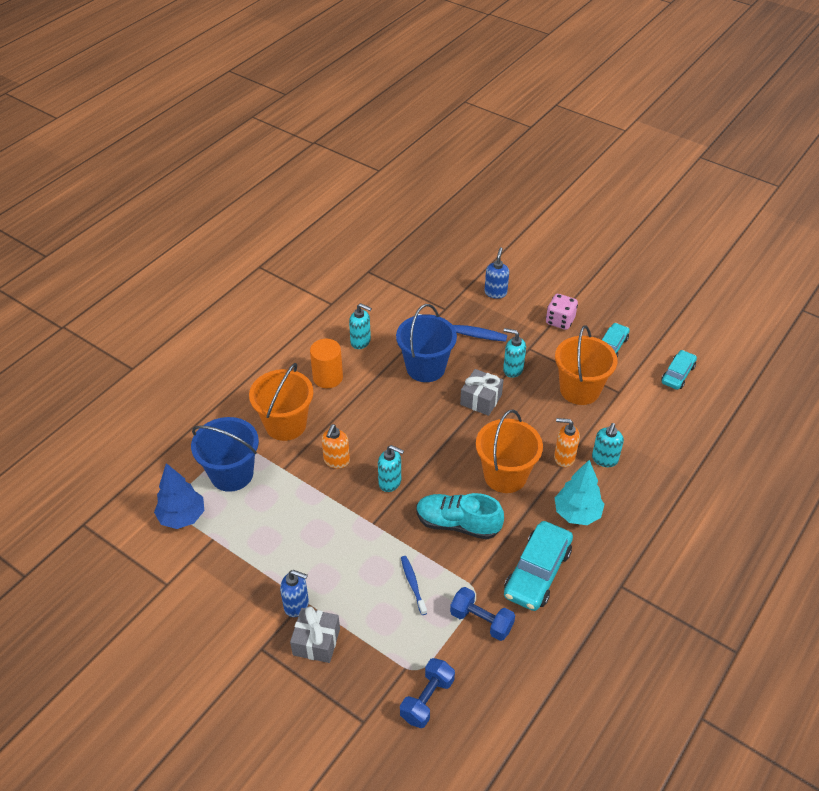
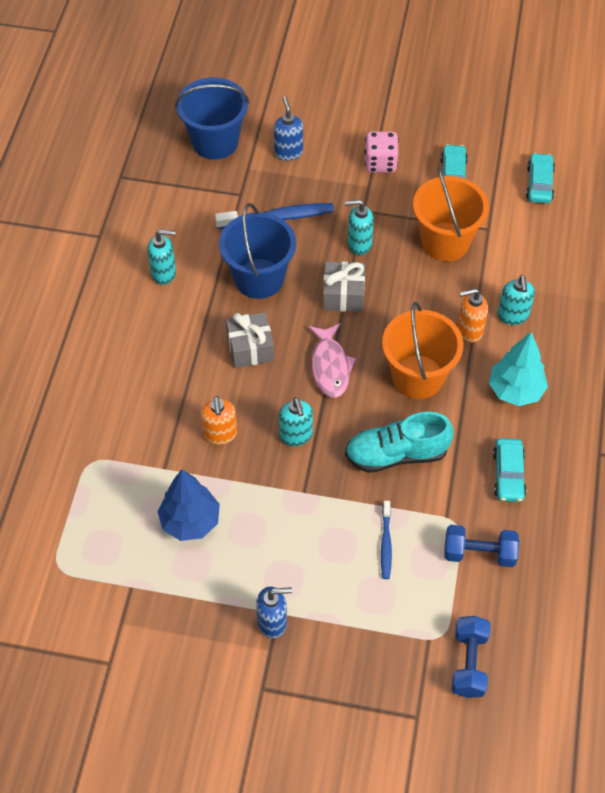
camera: 25 degrees left, 10 degrees up
(182, 517) = (78, 576): blue tree -> blue tree (190, 521)
(231, 474) = (106, 500): blue bucket -> blue bucket (215, 142)
(285, 424) = (134, 413): orange bucket -> none
(316, 642) = (318, 653): grey gift -> grey gift (250, 348)
(327, 377) = (150, 334): orange cylinder -> none
(390, 482) = (296, 435): turquoise soap dispenser -> turquoise soap dispenser turned 75 degrees clockwise
(413, 584) = (386, 544): blue toothbrush -> blue toothbrush turned 135 degrees counterclockwise
(443, 444) = (330, 366): none -> pink fish
(537, 572) = (508, 474): turquoise car -> turquoise car, size x0.60

